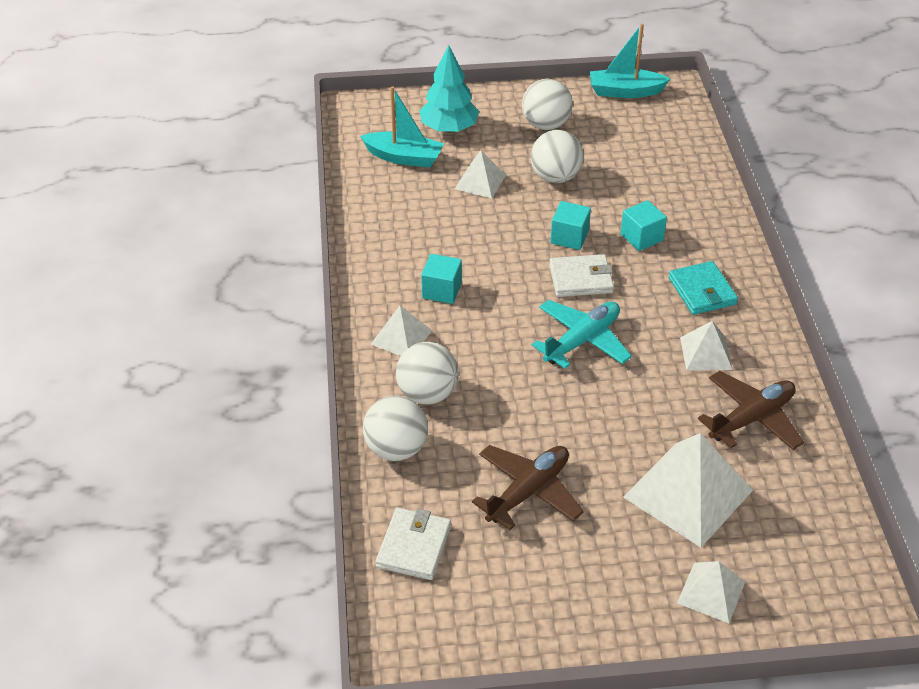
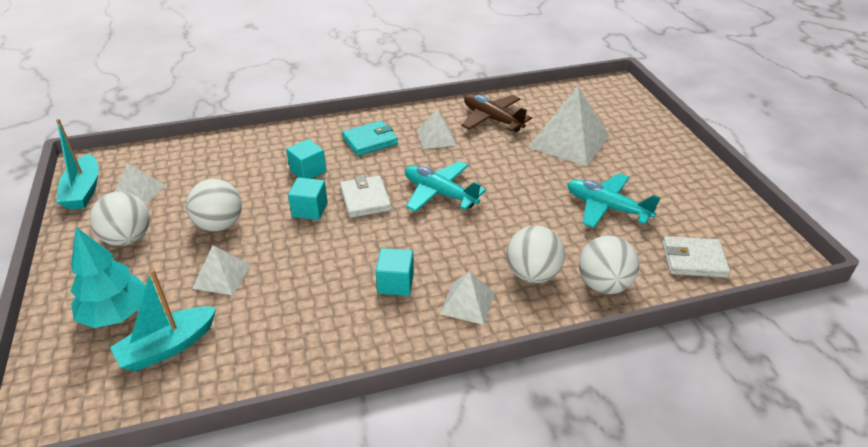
camera: 100 degrees left, 5 degrees down
(404, 157) = (168, 347): turquoise boat -> turquoise boat turned 135 degrees counterclockwise
(528, 492) = (607, 207): brown plane -> turquoise plane
(711, 592) = (640, 131): white pyramid -> white pyramid (138, 192)

